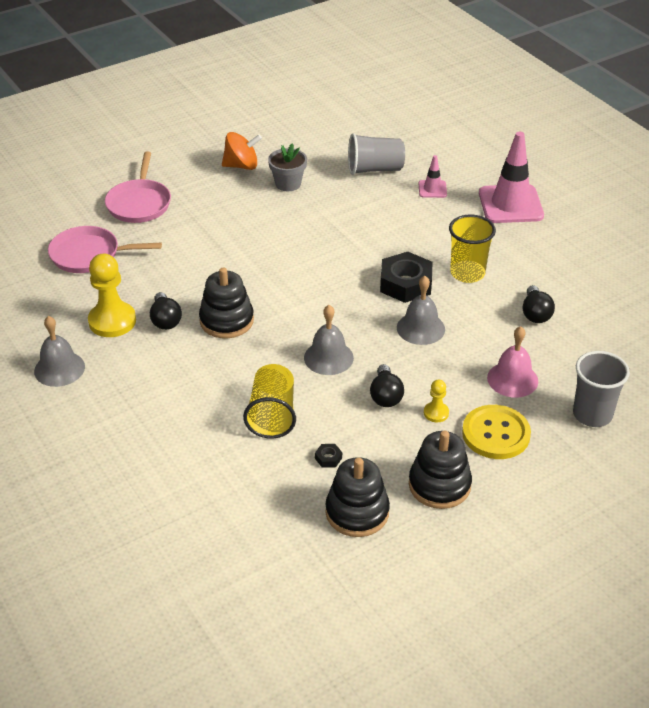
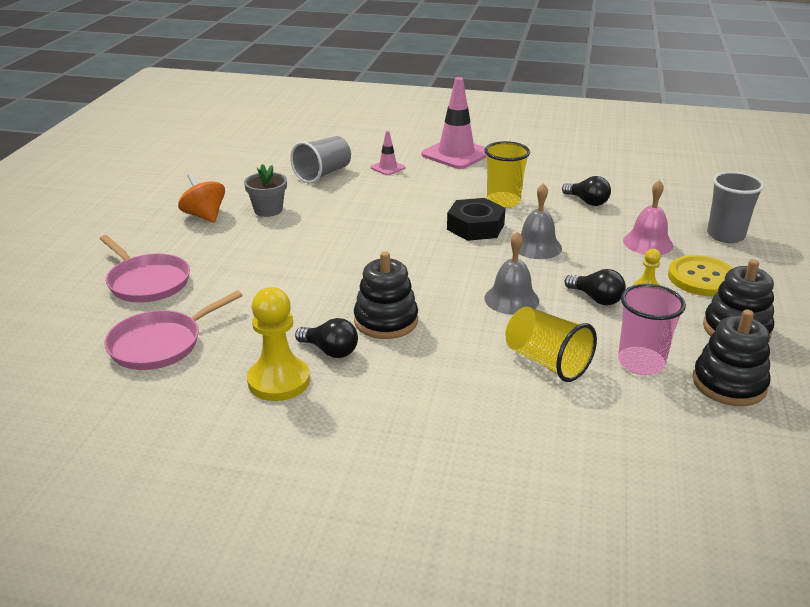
camera: 45 degrees left, 10 degrees down
(59, 369) = (292, 452): grey bell -> none
(241, 166) = (204, 216): orange spinning top -> orange spinning top turned 75 degrees counterclockwise
(328, 458) = (641, 363): black nut -> pink cup

